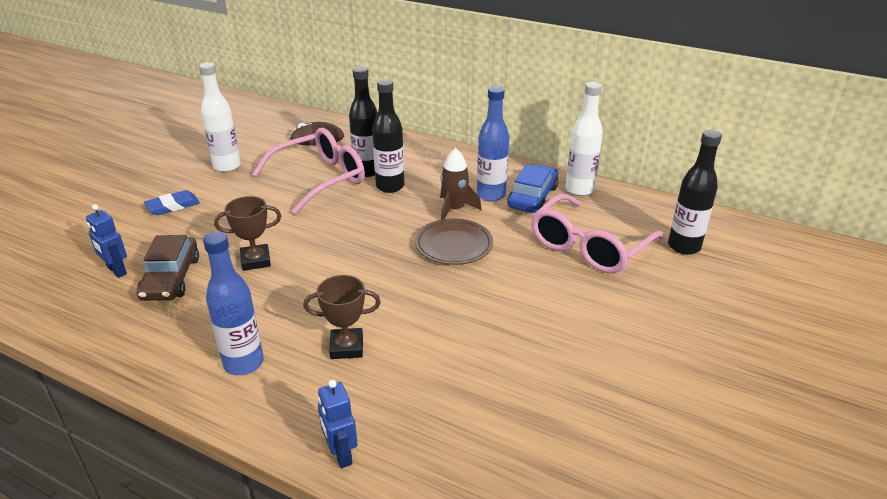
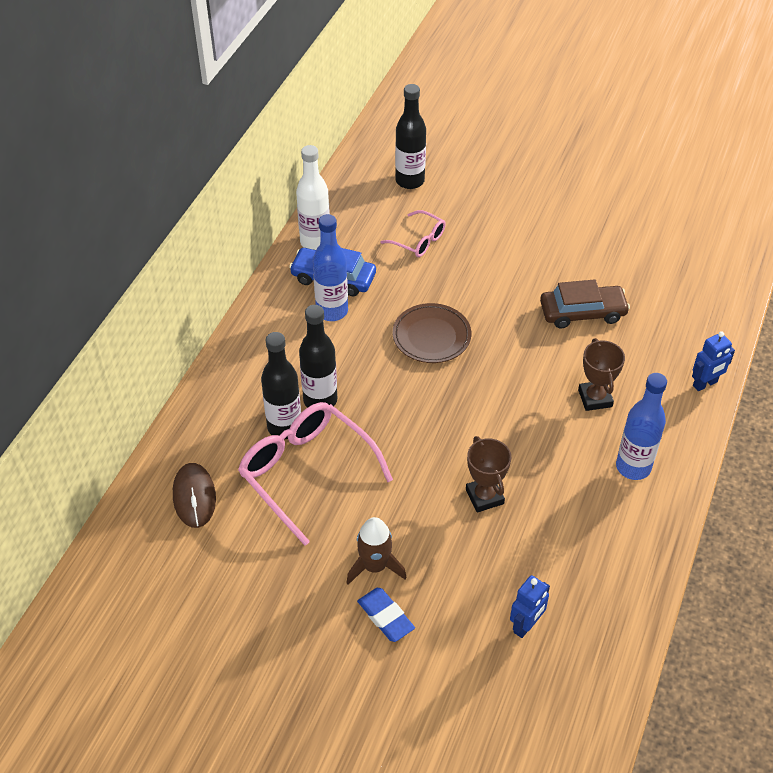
camera: 95 degrees left, 15 degrees up
(171, 278) = (528, 566): brown car -> brown car (582, 312)
(227, 166) = (279, 585): white bottle -> none
(454, 209) = (365, 340): brown rocket -> brown rocket (375, 566)
(589, 246) = (419, 241): pink glasses -> pink glasses, size x0.52

